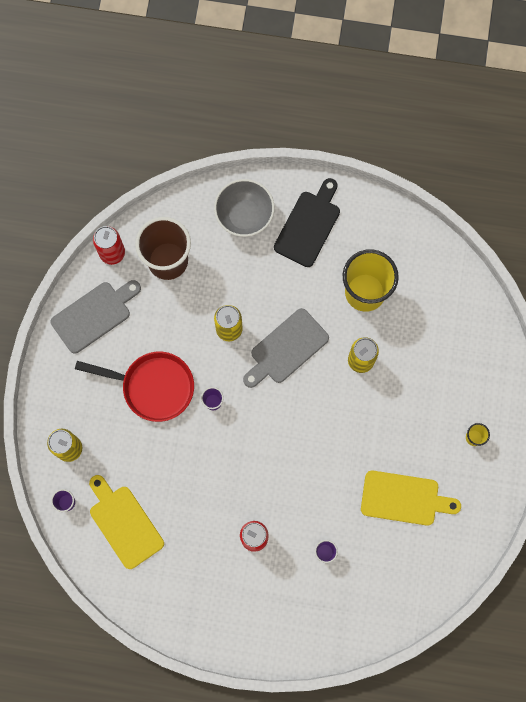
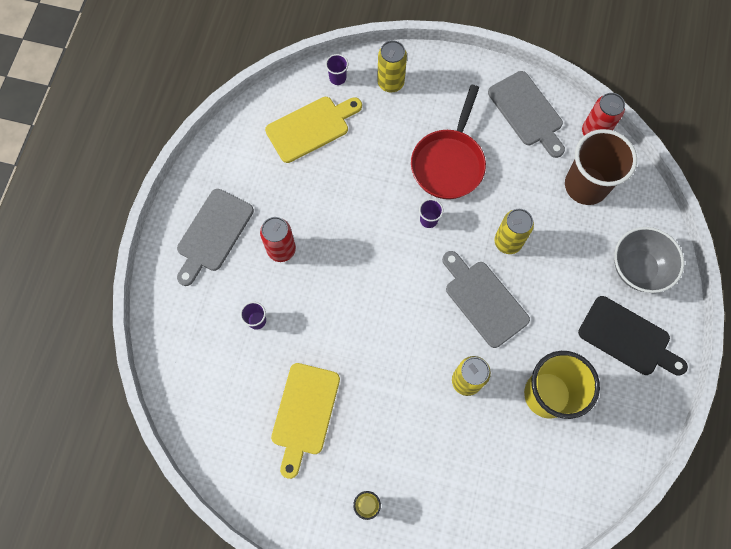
camera: 95 degrees right, 5 degrees down
(244, 606) = (213, 234): none -> grey cutting board

